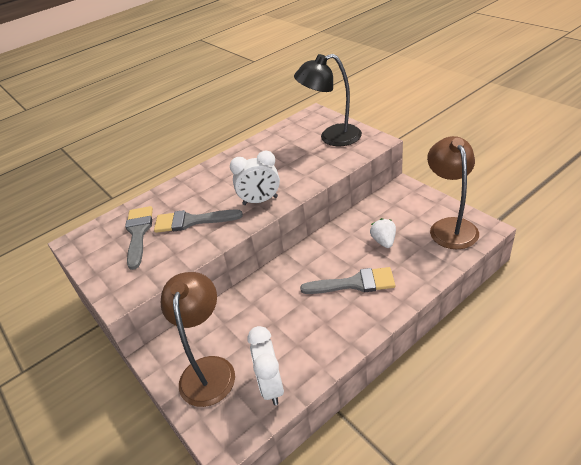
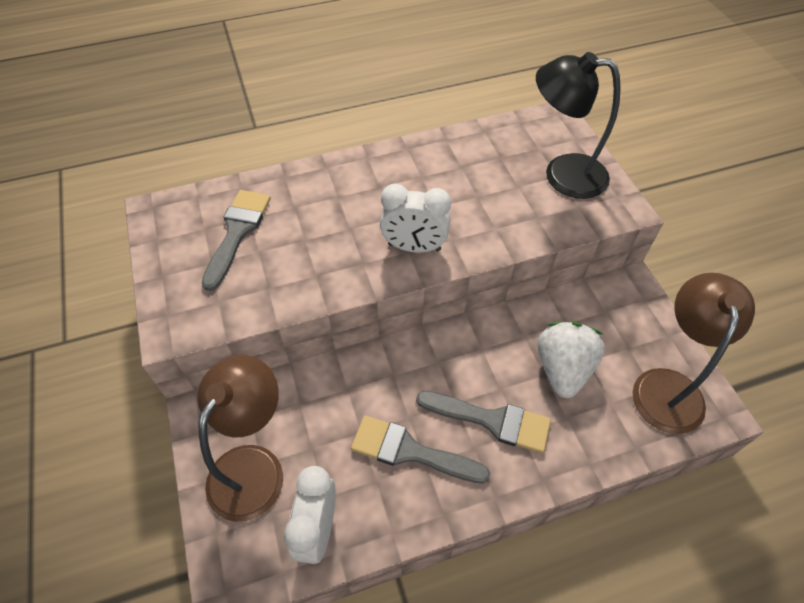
camera: 15 degrees right, 15 degrees up
(191, 221) = (311, 242): grey brush -> grey brush (410, 451)
(384, 241) = (562, 369): white strawberry -> white strawberry, size x1.64

